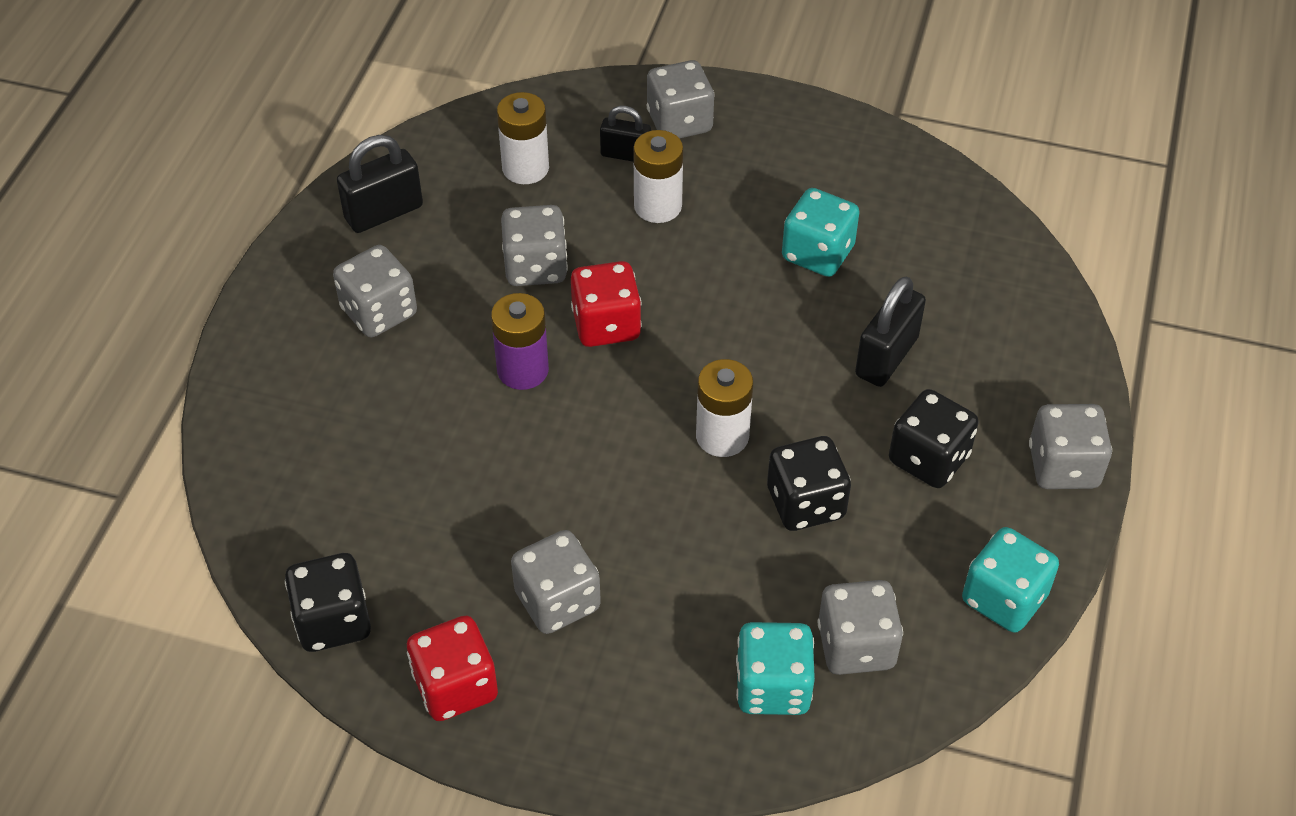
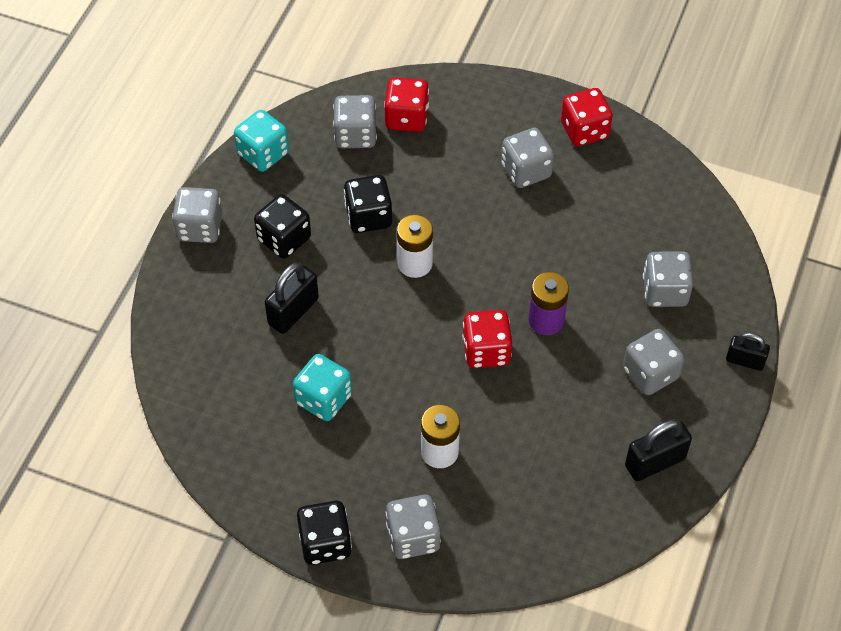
camera: 175 degrees left, 5 degrees up
(333, 621) = (658, 169): black dice -> black dice (325, 543)
(525, 168) = (543, 498): white battery -> none
(535, 267) = (536, 403): grey dice -> grey dice (665, 291)
(625, 154) = (461, 505): black padlock -> black padlock (745, 361)
(772, 687) = (406, 118): turquoise dice -> red dice

